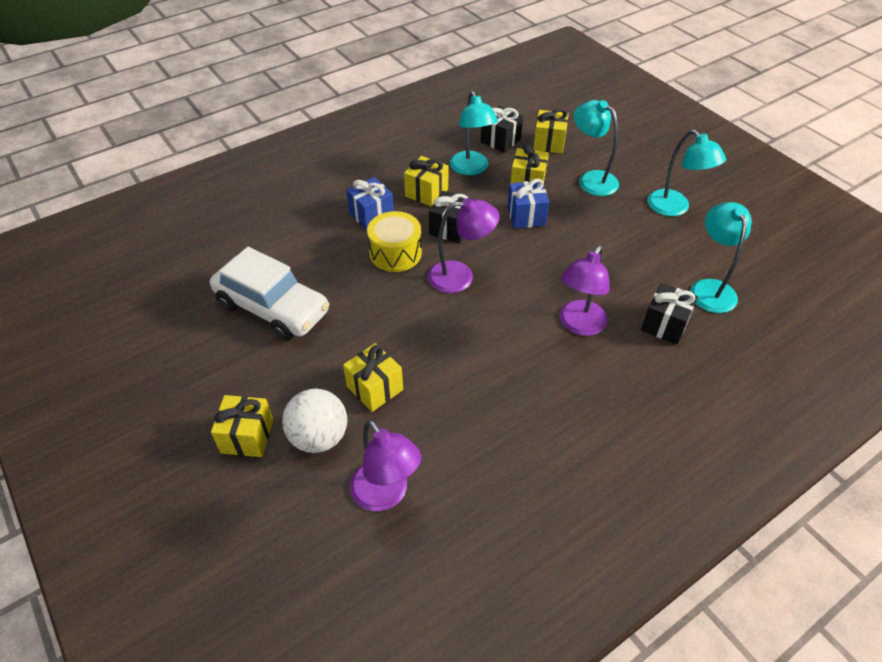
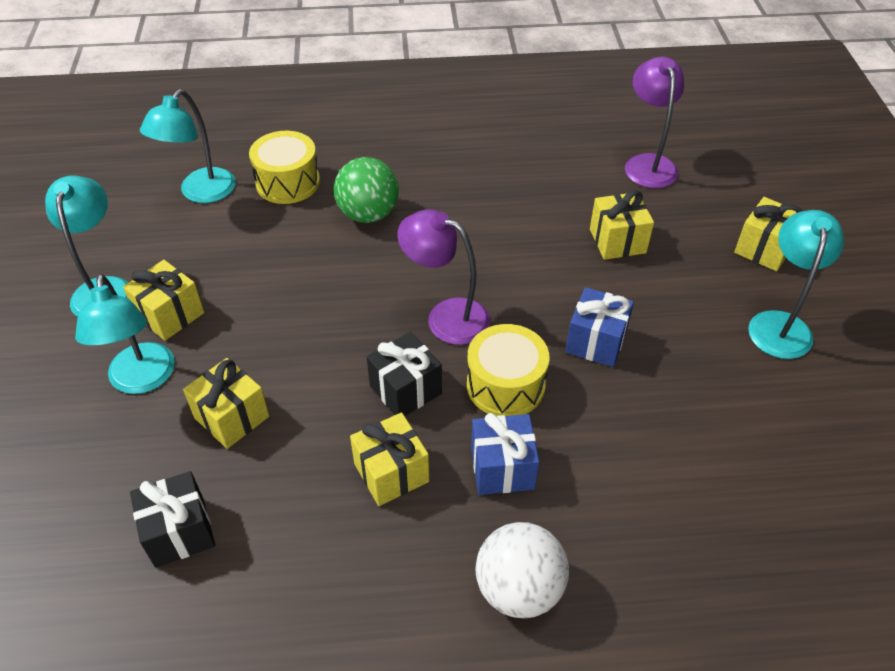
camera: 150 degrees left, 0 degrees up
(272, 308) = (704, 375): white car -> none
(319, 437) = (691, 222): white ball -> white ball (519, 588)
(471, 169) = (284, 489): turquoise lamp -> turquoise lamp (780, 324)
(526, 216) = (291, 362): blue gift -> blue gift (596, 342)
(549, 143) = (114, 483): yellow gift -> yellow gift (170, 315)
(579, 325) = (368, 214): purple lamp -> green ball
(664, 325) = (288, 182): black gift -> yellow drum

